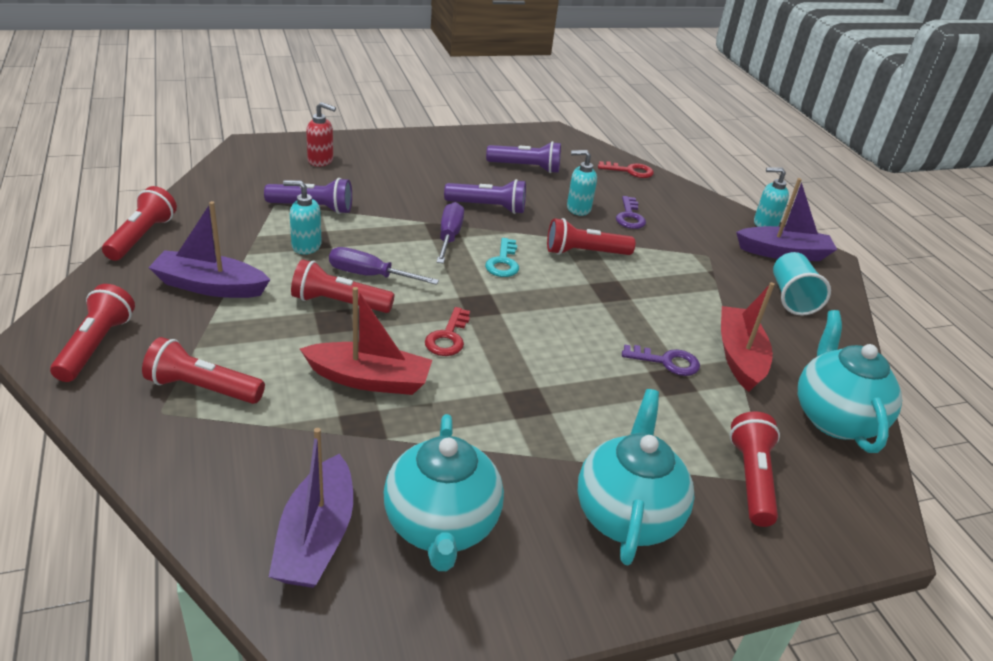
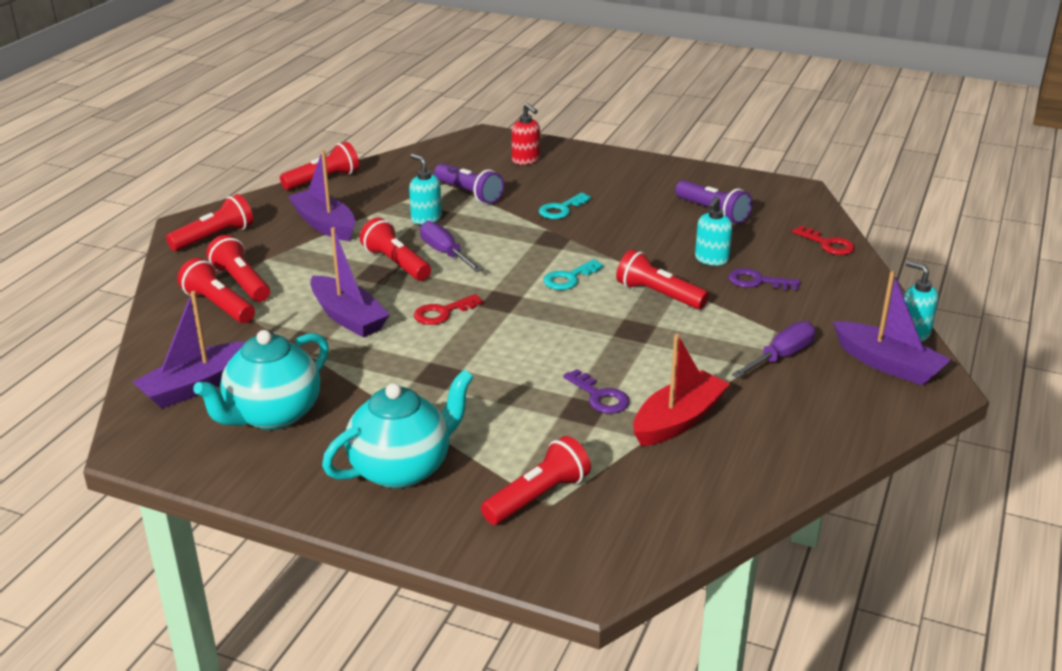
camera: 45 degrees right, 5 degrees down
(212, 427) = (218, 306): none -> red flashlight
(369, 379) = (348, 317): red boat -> purple boat
(412, 199) = (561, 209): none -> turquoise key
(449, 237) = (550, 246): purple screwdriver -> purple screwdriver (781, 357)
(488, 207) = (622, 234): purple flashlight -> none
(578, 208) = (711, 259): turquoise soap dispenser -> turquoise soap dispenser turned 105 degrees counterclockwise
(630, 216) = (757, 281): purple key -> purple key turned 60 degrees clockwise
(791, 298) = (824, 401): turquoise cup -> none
(834, 418) = (693, 498): turquoise teapot -> none

